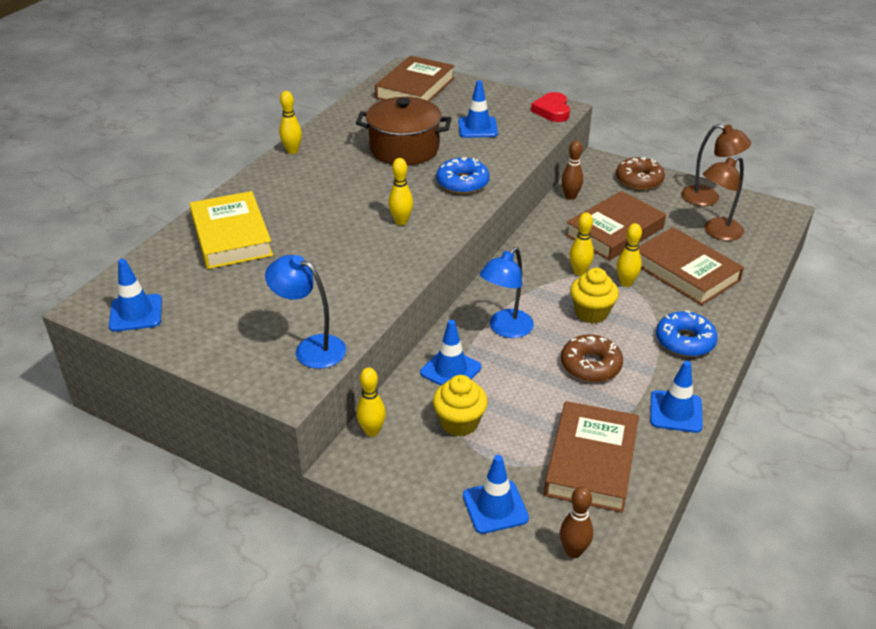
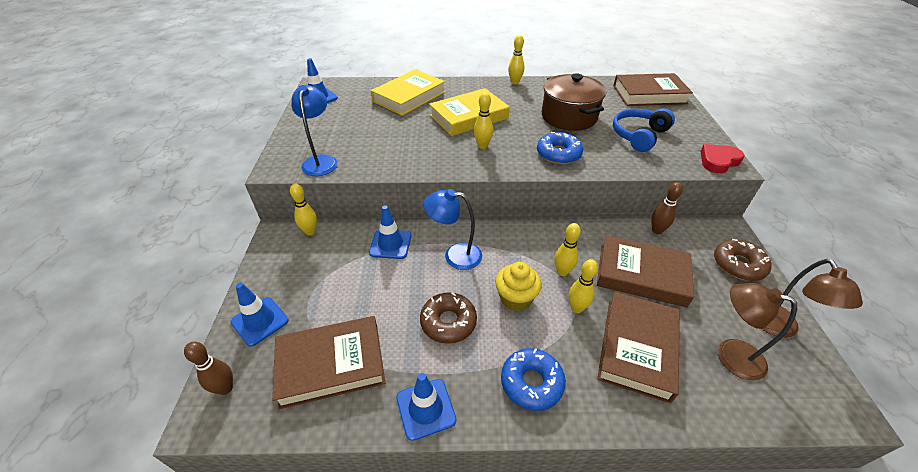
camera: 60 degrees right, 5 degrees up
(332, 209) = (469, 117): none -> yellow book
(459, 423) = (338, 269): yellow cupcake -> none
(477, 128) = (639, 135): blue traffic cone -> blue headphones

